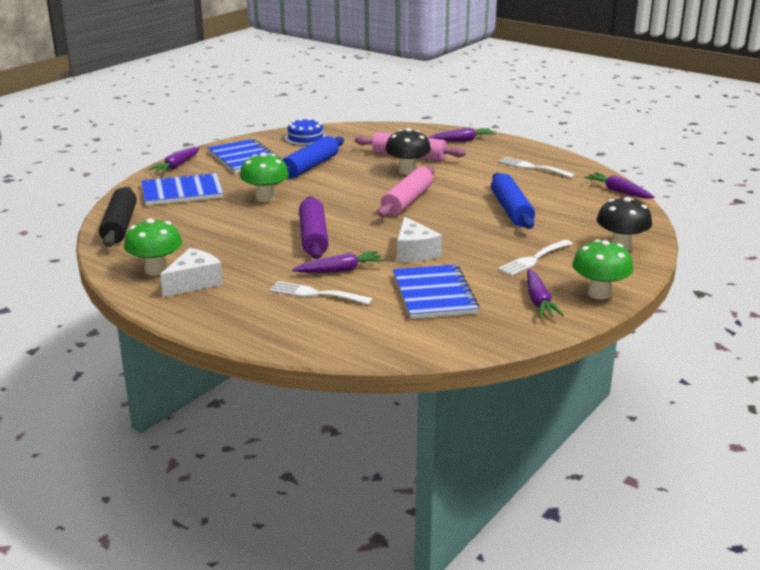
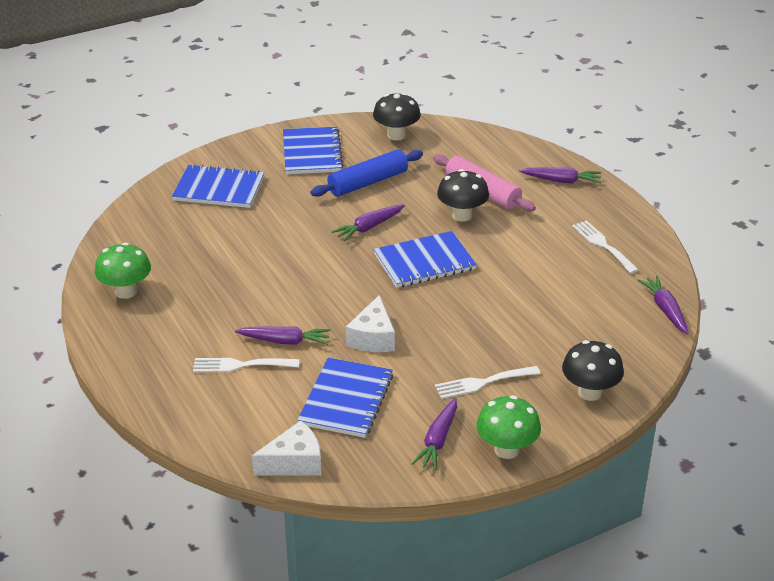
camera: 25 degrees right, 10 degrees up
(119, 226) = (133, 223): black rolling pin -> none
(177, 166) = (240, 148): purple carrot -> purple carrot (369, 227)
(194, 283) = (146, 318): white cheese -> white cheese (294, 462)
(265, 198) = (290, 219): green mushroom -> none
(305, 138) = (396, 135): blue cake -> black mushroom
(313, 237) = (294, 288): purple rolling pin -> none
(315, 294) = (240, 365): white fork -> white fork turned 45 degrees counterclockwise
(407, 201) = (424, 262): pink rolling pin -> blue notebook
(511, 210) = (521, 305): blue rolling pin -> none

